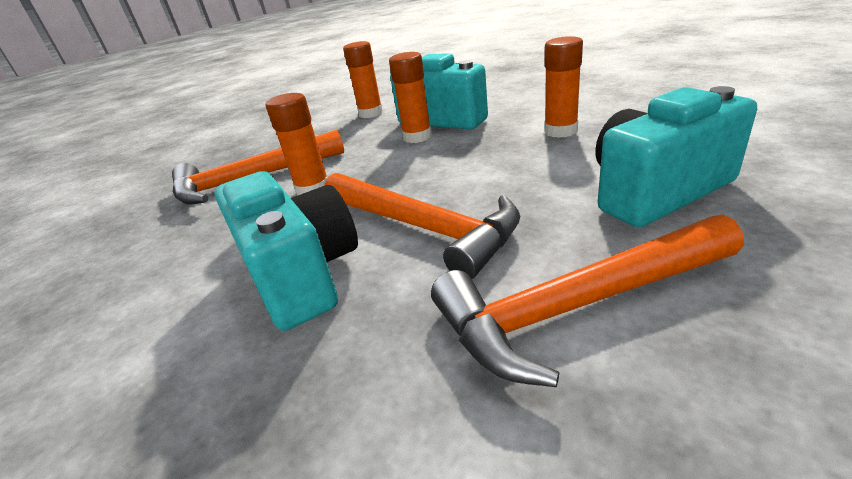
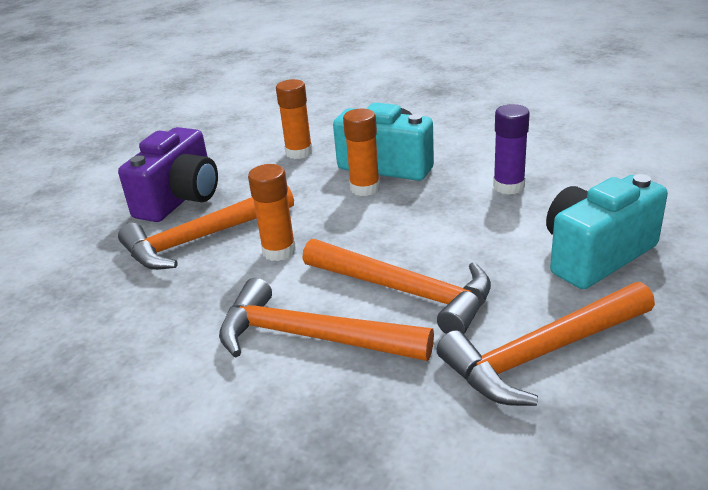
camera: 10 degrees left, 0 degrees up
(253, 149) = (180, 199): none -> purple camera
(300, 274) = (310, 337): turquoise camera -> orange hammer
(560, 131) = (508, 186): orange glue stick -> purple glue stick

